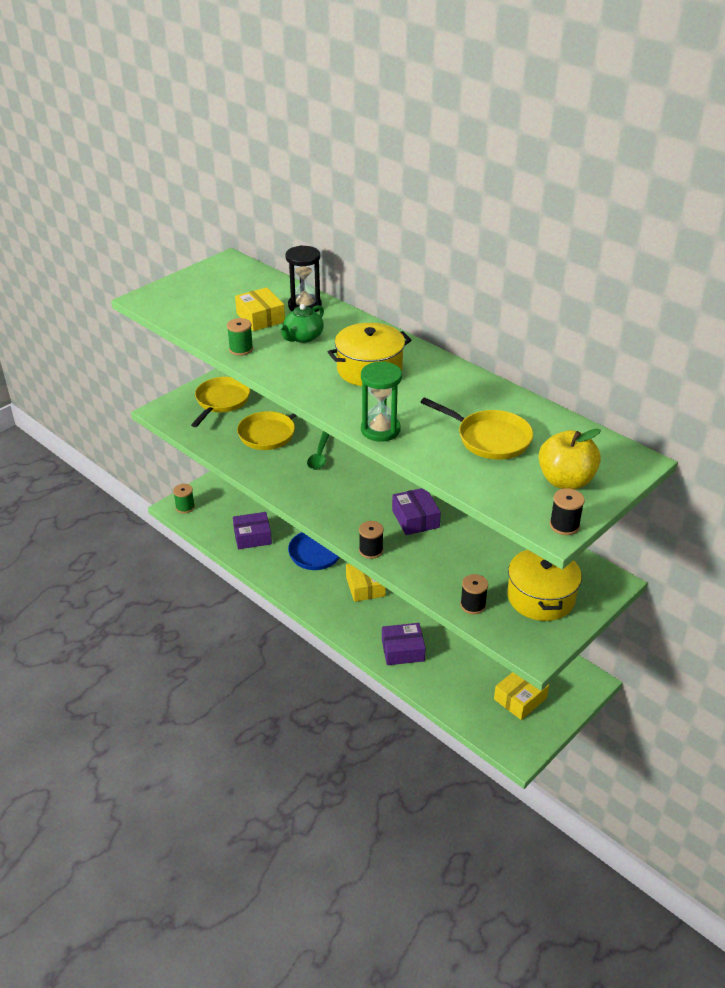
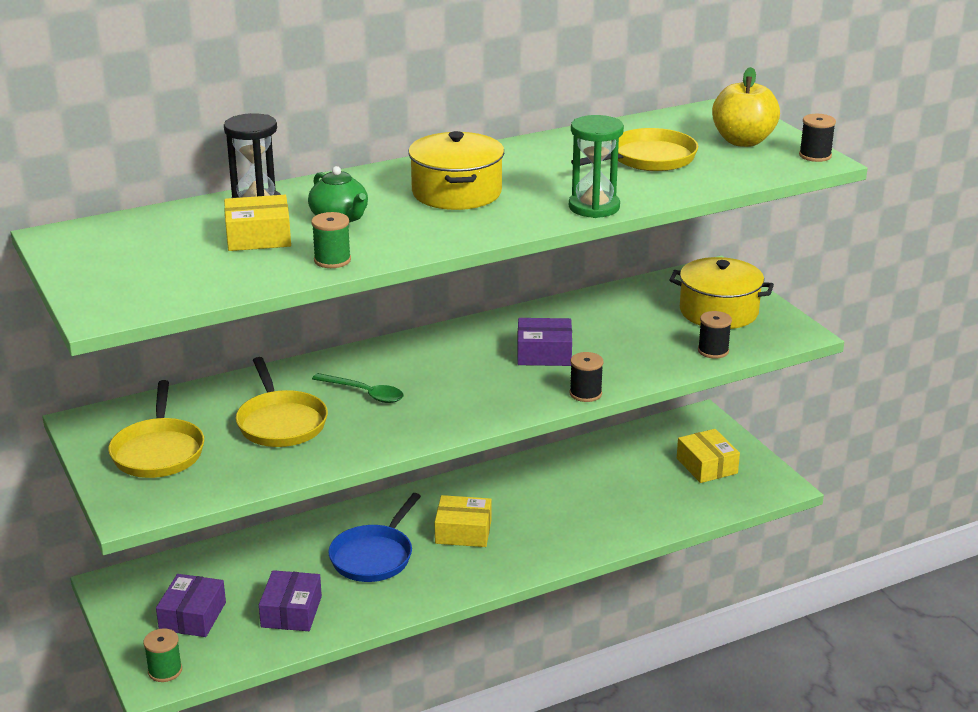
camera: 70 degrees left, 10 degrees down
(221, 401) = (158, 451): yellow pan -> yellow pan turned 135 degrees counterclockwise
(402, 650) = (593, 528): purple box -> purple box (192, 616)

